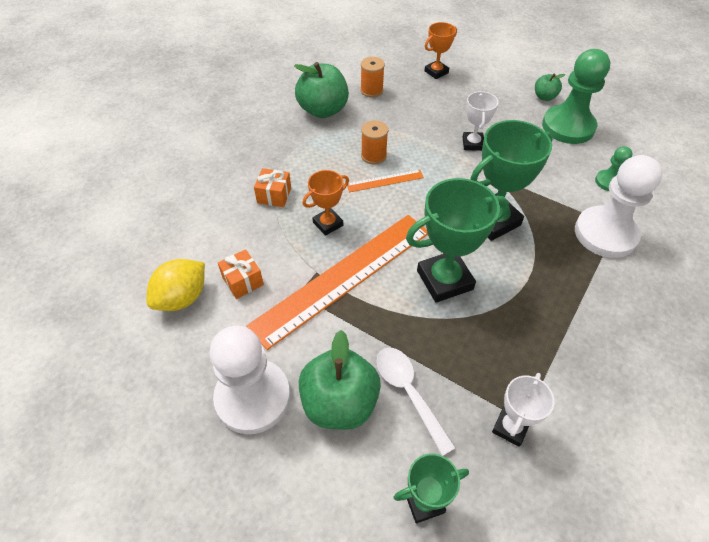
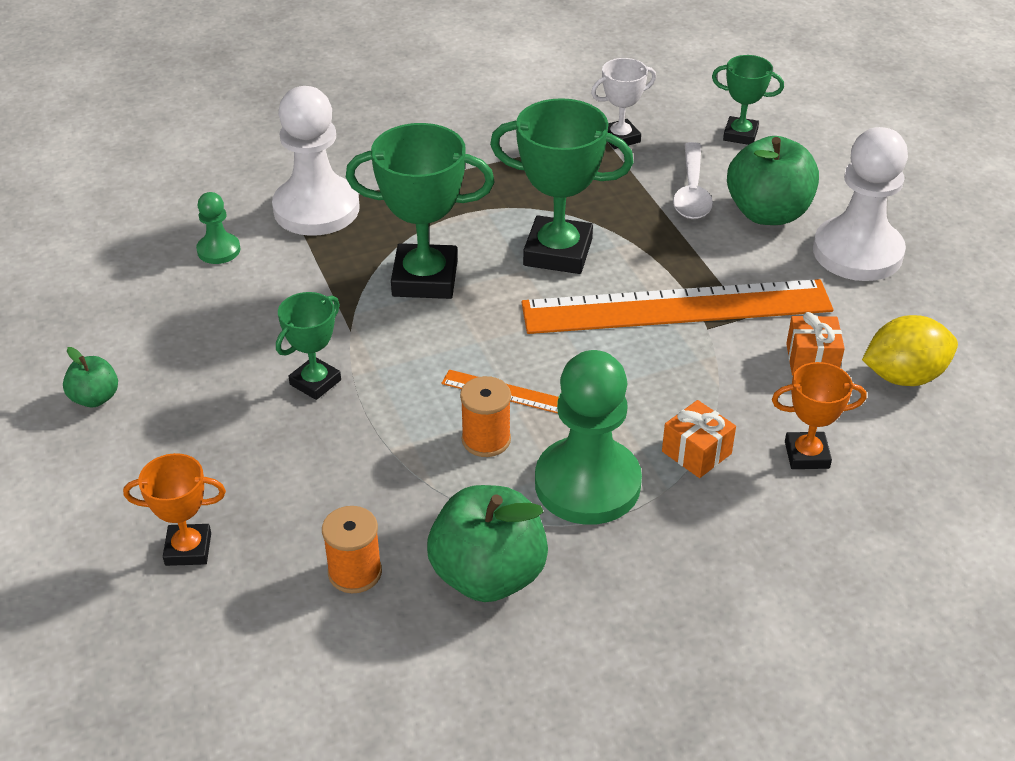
camera: 145 degrees left, 10 degrees down
(328, 224) = (646, 375): orange trophy -> orange trophy (807, 455)
(472, 144) = (315, 382): white trophy -> green trophy
(568, 126) = (144, 336): green pawn -> green pawn (587, 484)

